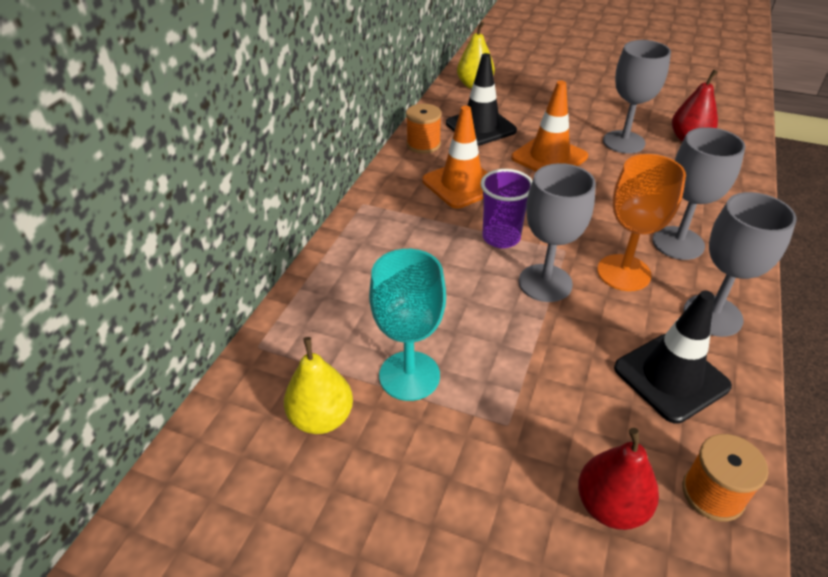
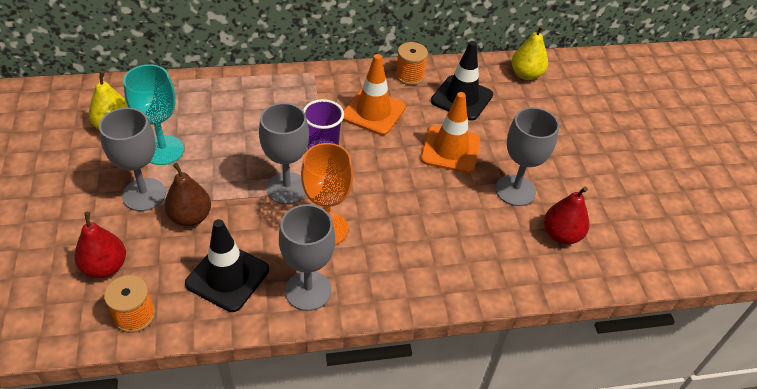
camera: 55 degrees right, 5 degrees up
(553, 383) = (190, 217): none -> brown pear
(678, 243) = (387, 254): grey goblet -> grey goblet (144, 194)

